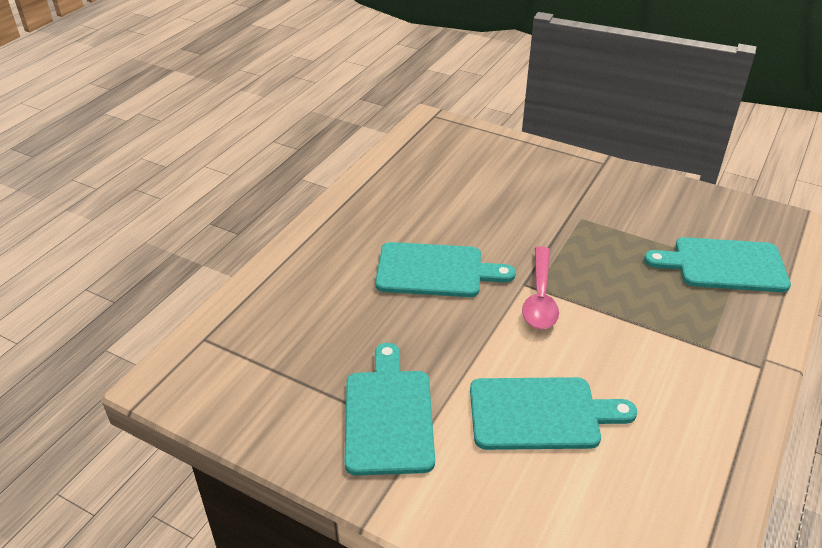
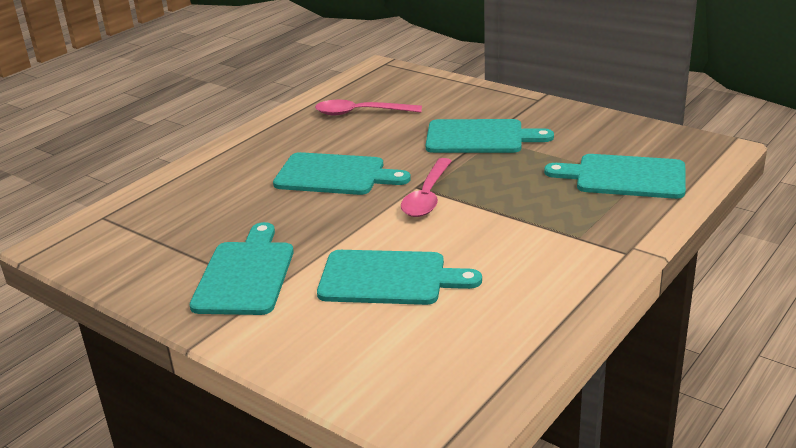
camera: 10 degrees right, 10 degrees down
(432, 184) = (360, 113): none -> pink spoon
(564, 215) = (480, 137): none -> turquoise cutting board

